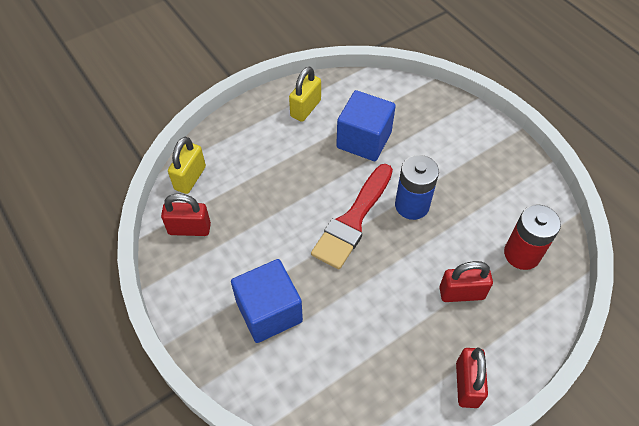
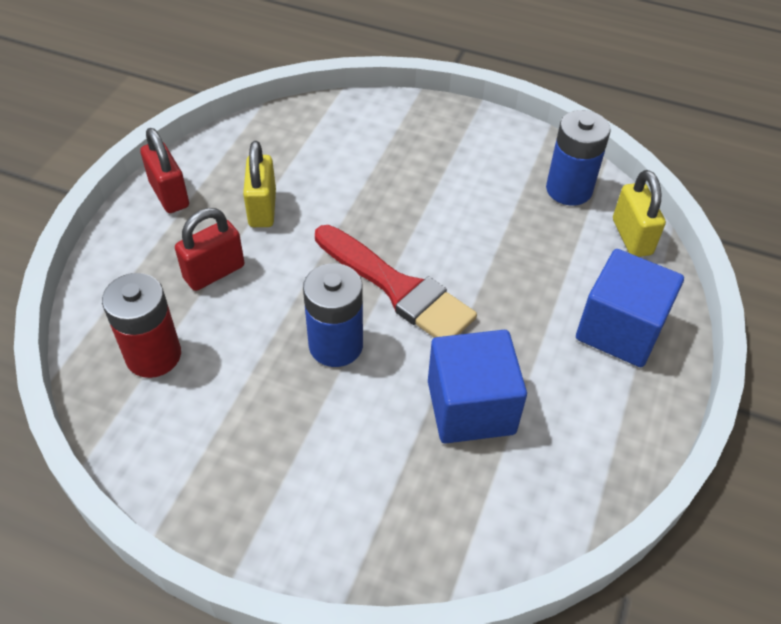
camera: 145 degrees right, 5 degrees down
(189, 229) = (569, 189): red padlock -> blue battery
(269, 312) = (412, 161): blue cube -> blue cube (620, 329)
(305, 108) = (598, 412): yellow padlock -> yellow padlock (262, 208)
(353, 220) = (397, 288): red brush -> red brush turned 135 degrees clockwise

